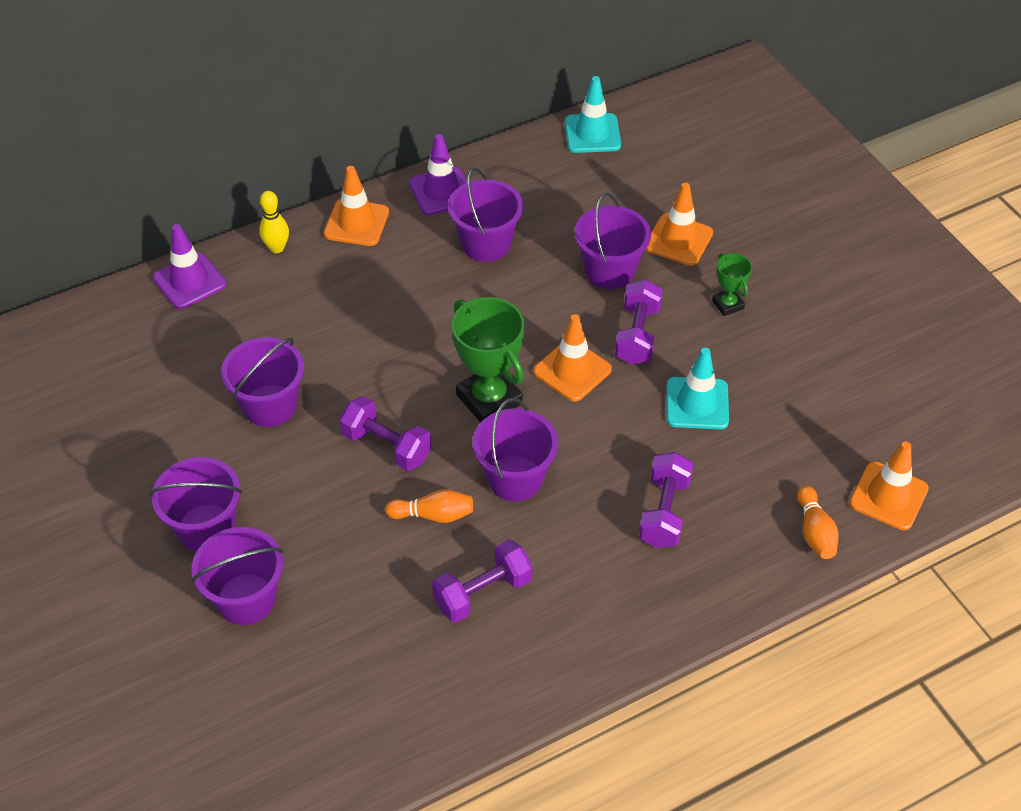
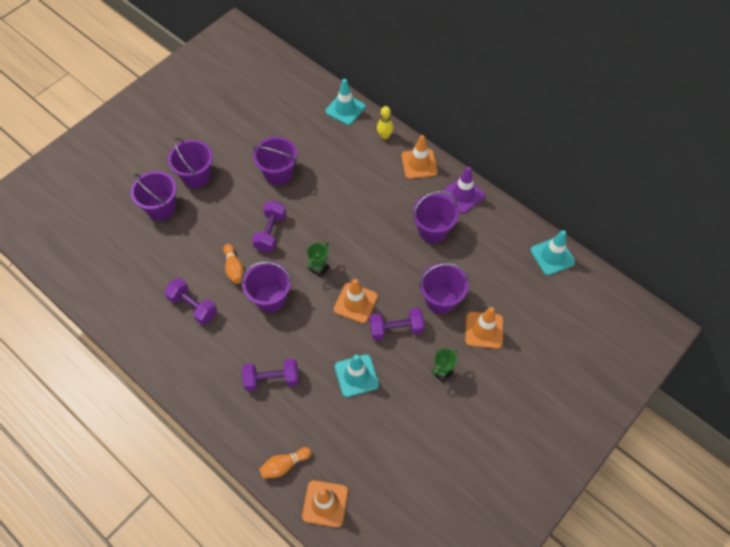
camera: 70 degrees right, 10 degrees up
(189, 281) = (345, 109): purple traffic cone -> turquoise traffic cone
(489, 399) = (319, 268): green trophy -> green trophy, size x0.52

